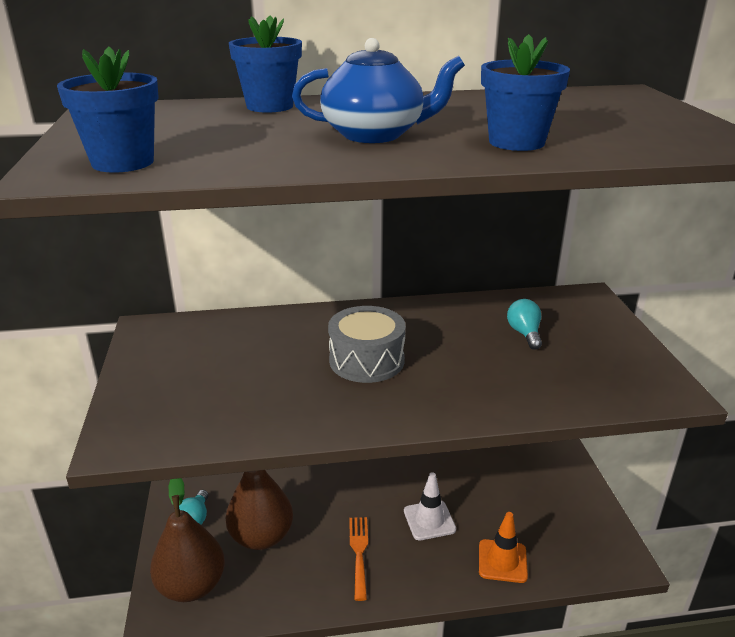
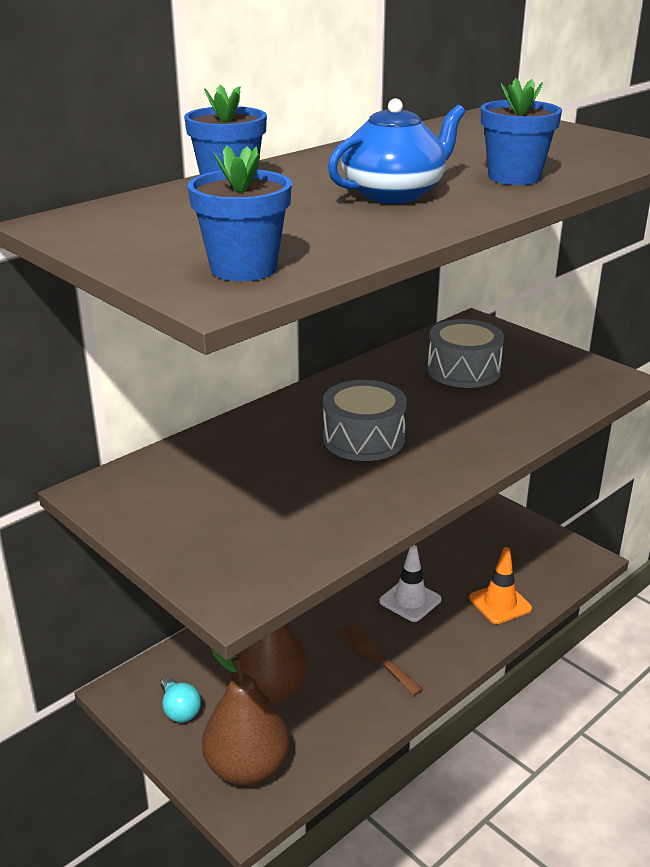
camera: 35 degrees left, 0 degrees up
(359, 552) = (376, 657): orange fork -> brown fork
(524, 333) = (463, 370): turquoise light bulb -> grey drum

